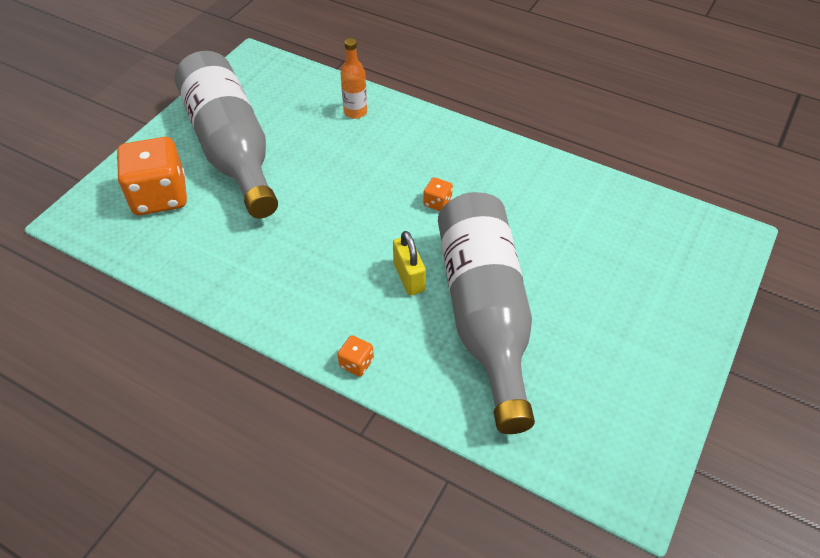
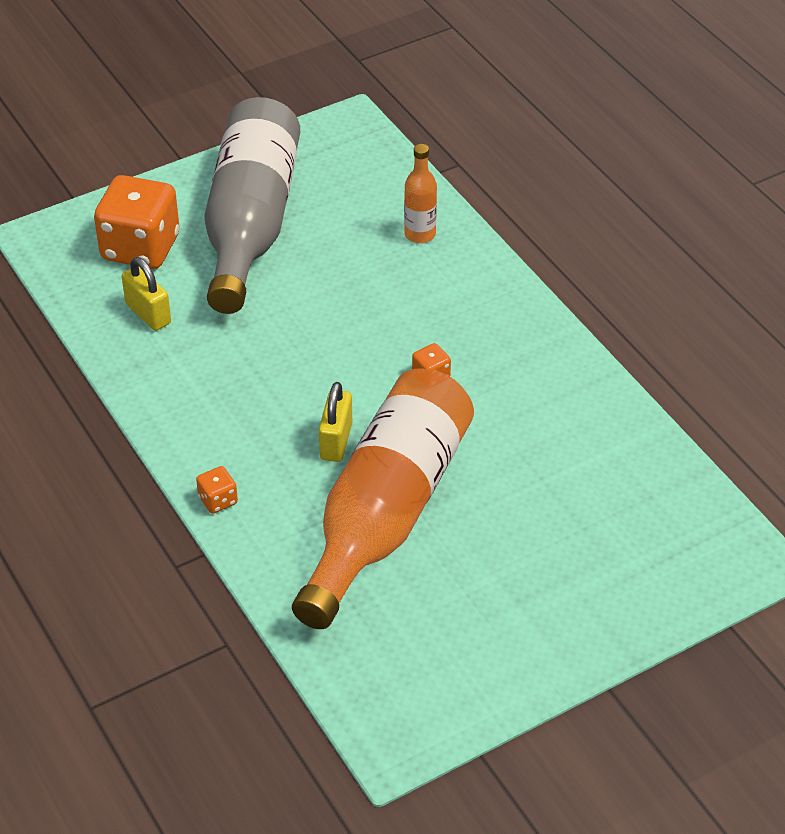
camera: 30 degrees right, 5 degrees down
(199, 242) = (148, 314): none -> yellow padlock
(484, 314) = (386, 512): grey bottle -> orange bottle

